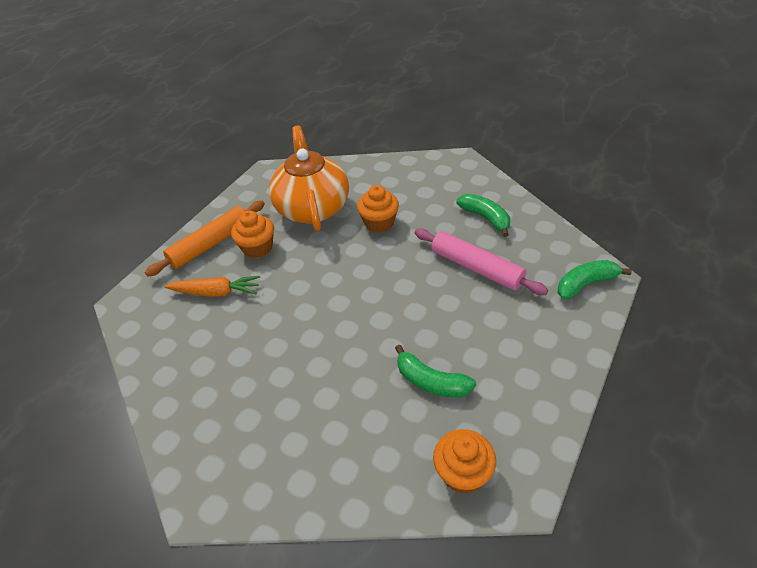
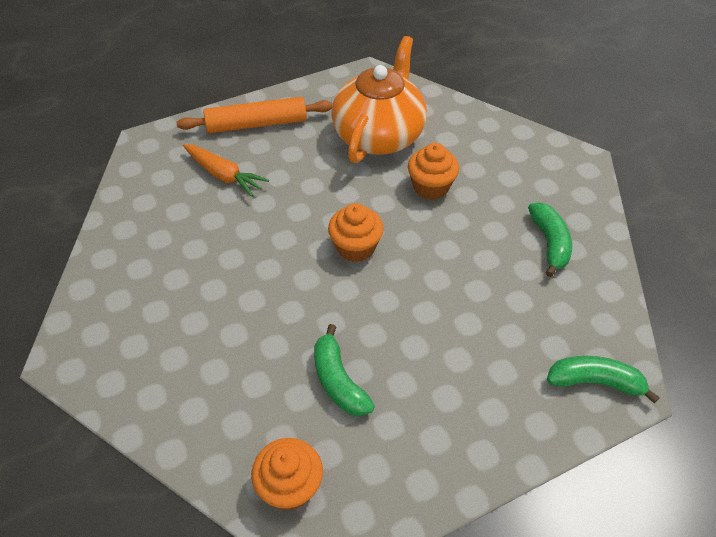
camera: 30 degrees right, 5 degrees up
(257, 248) = (294, 150): orange cupcake -> orange cupcake (355, 247)
(476, 268) = (488, 292): pink rolling pin -> none

